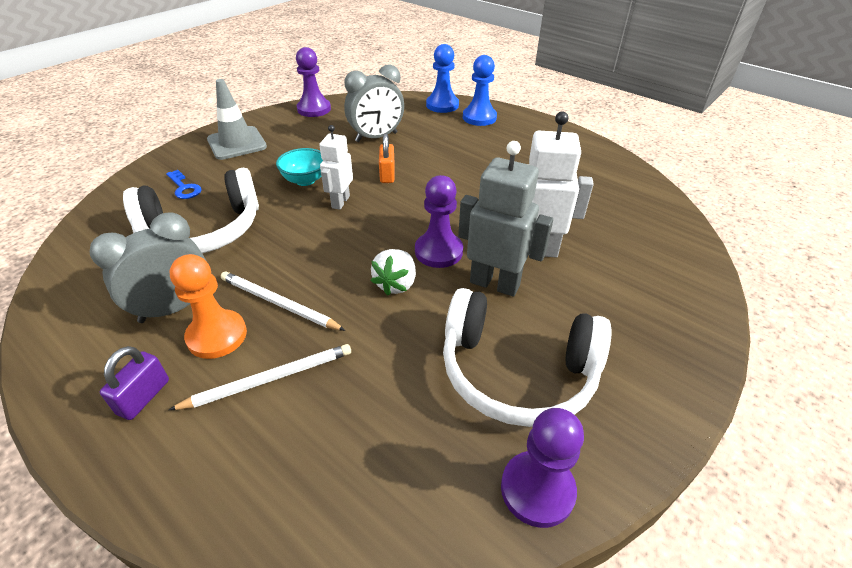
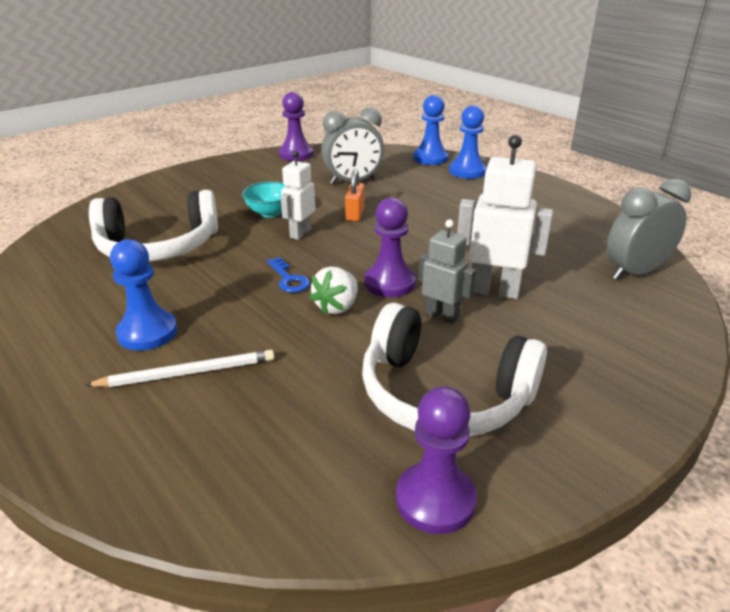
camera: 10 degrees right, 10 degrees down
(143, 397) = (65, 374): purple padlock -> none
(174, 308) = (114, 306): grey clock -> grey clock (635, 272)
(184, 188) = (151, 211): blue key -> blue key (289, 279)
(217, 336) = (147, 332): orange pawn -> blue pawn
(237, 143) = (212, 178): grey traffic cone -> none
(278, 303) = (214, 312): white pencil -> none
(494, 283) = (441, 316): grey robot -> grey robot, size x0.63

